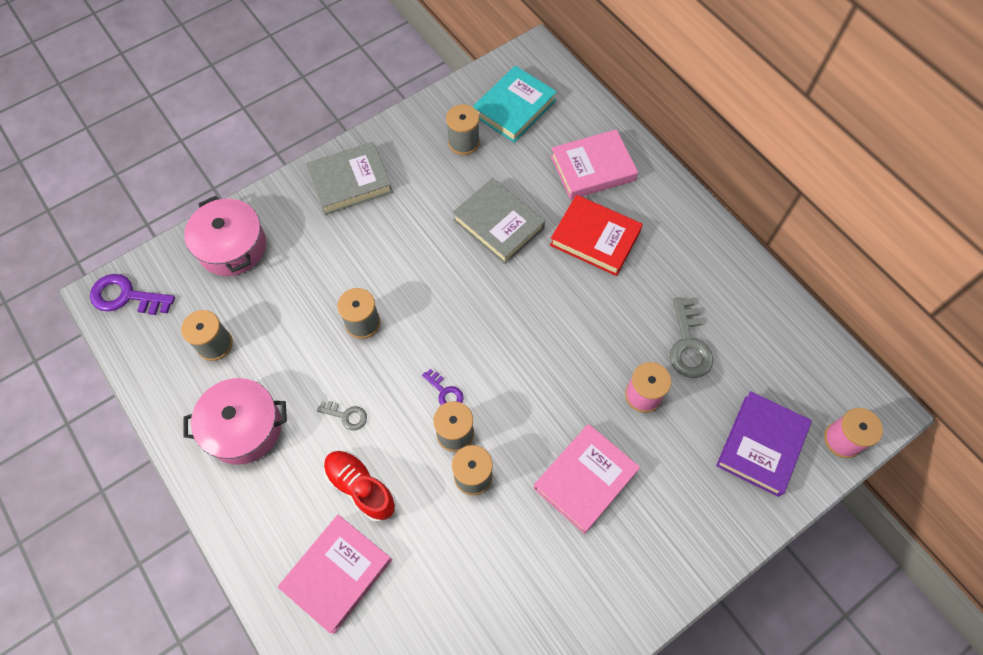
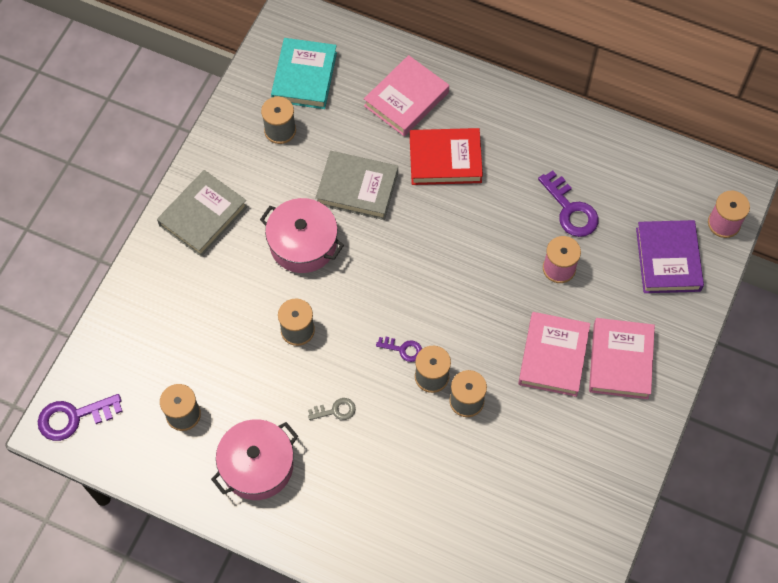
camera: 30 degrees left, 0 degrees up
(232, 247) = (137, 326): pink pot -> pink pot (303, 244)
(337, 574) = (409, 530): pink book -> pink book (620, 361)
(361, 488) = (385, 458): red shoe -> none
(688, 345) = (570, 210): grey key -> purple key

